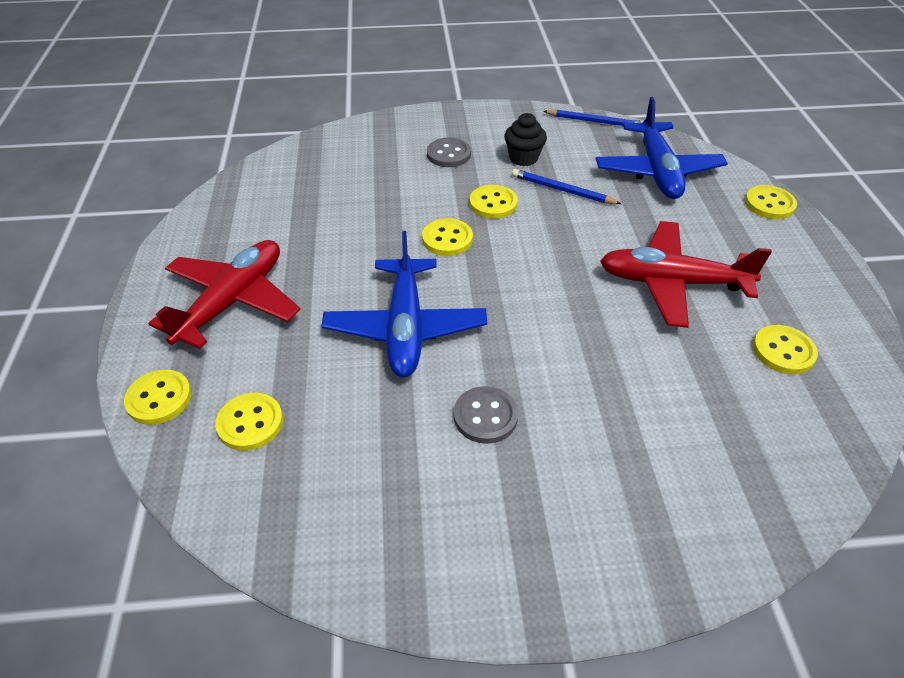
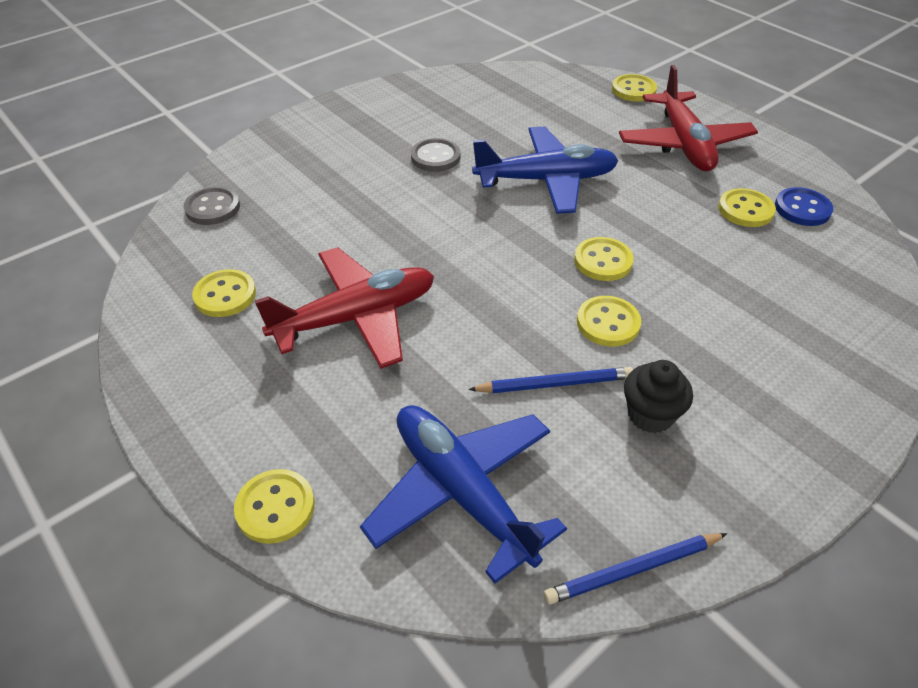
camera: 145 degrees right, 0 degrees up
(250, 423) = (568, 101): yellow button -> yellow button (745, 210)
(252, 207) = (802, 209): none -> blue button
(406, 327) = (546, 180): blue plane -> blue plane turned 120 degrees clockwise
(448, 154) = (737, 369): grey button -> grey button (213, 208)

